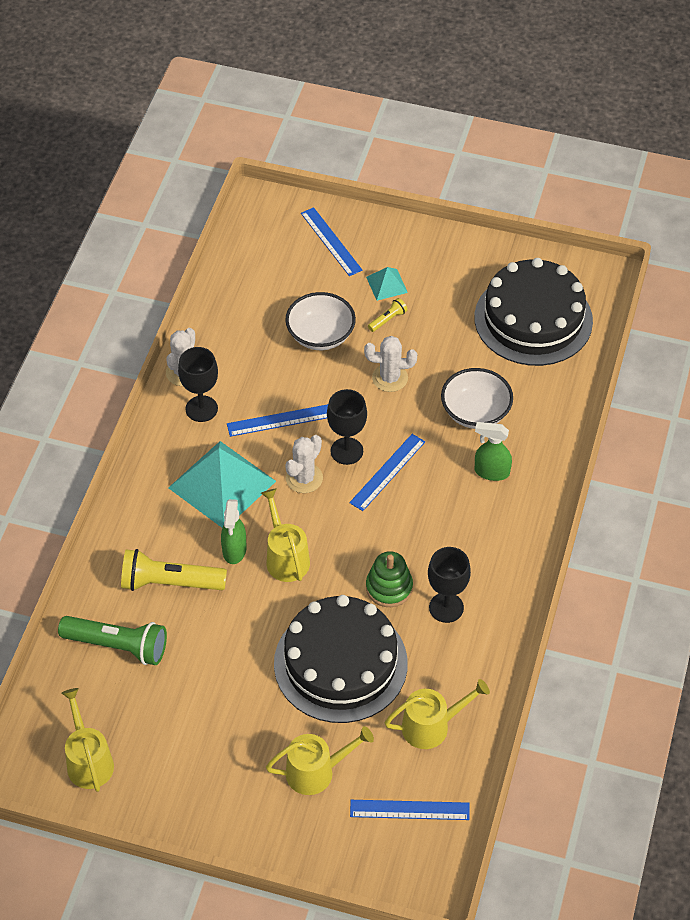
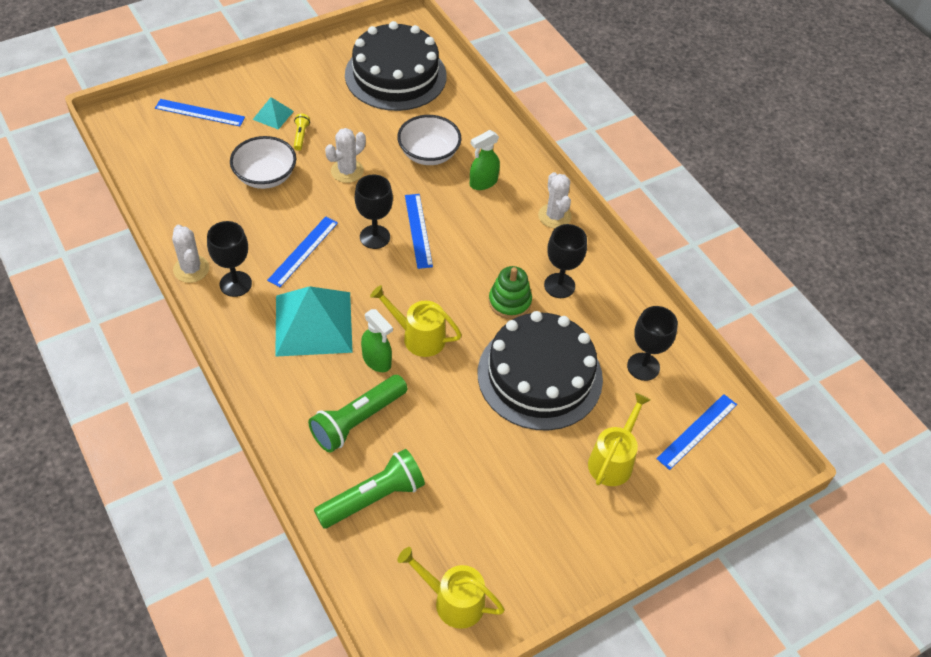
camera: 50 degrees left, 0 degrees up
(169, 583) = (357, 420): yellow flashlight -> green flashlight
(304, 478) = (367, 276): white cactus -> white cactus (554, 216)
(431, 726) = (643, 366): yellow watering can -> black goblet

